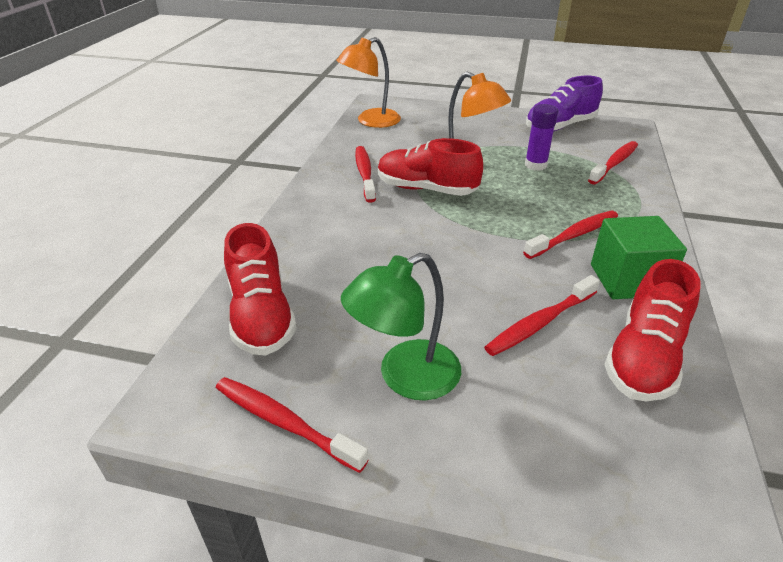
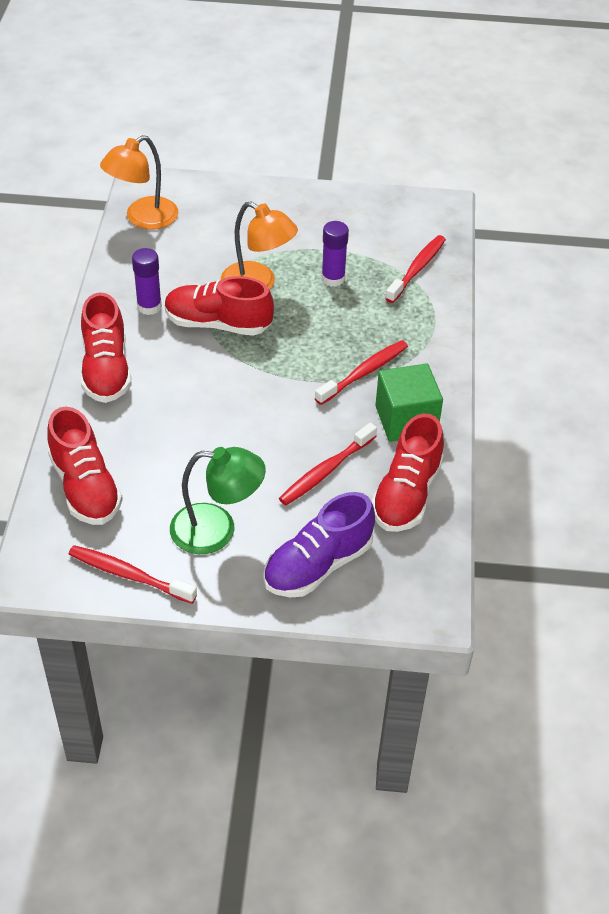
camera: 10 degrees left, 10 degrees up
(313, 215) = (106, 370): none -> red shoe
(364, 174) = (149, 306): red toothbrush -> purple glue stick
(405, 377) = (217, 530): green lamp -> green lamp turned 135 degrees counterclockwise
(560, 126) = (364, 212): purple shoe -> purple shoe (318, 565)

